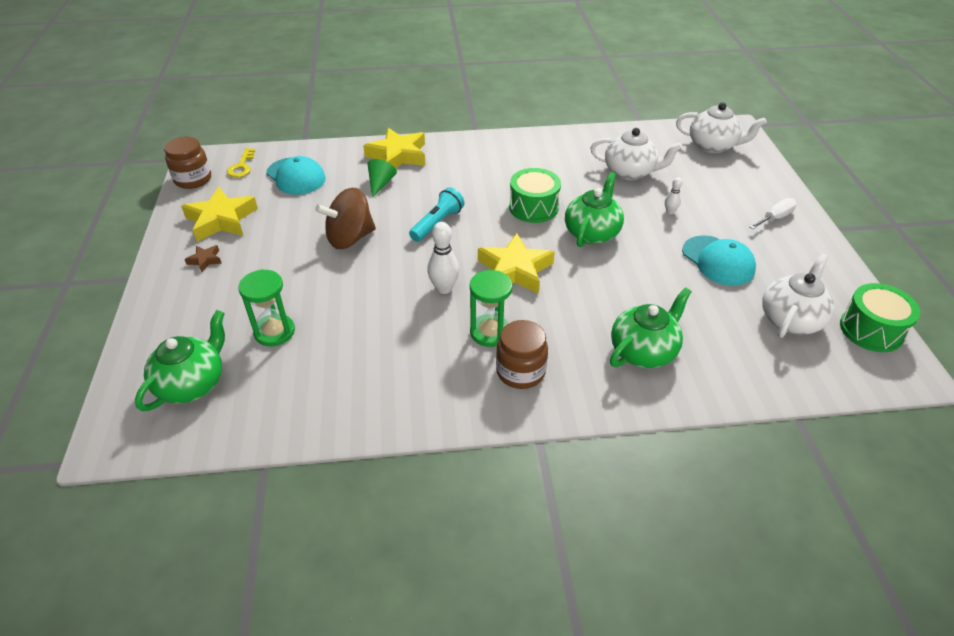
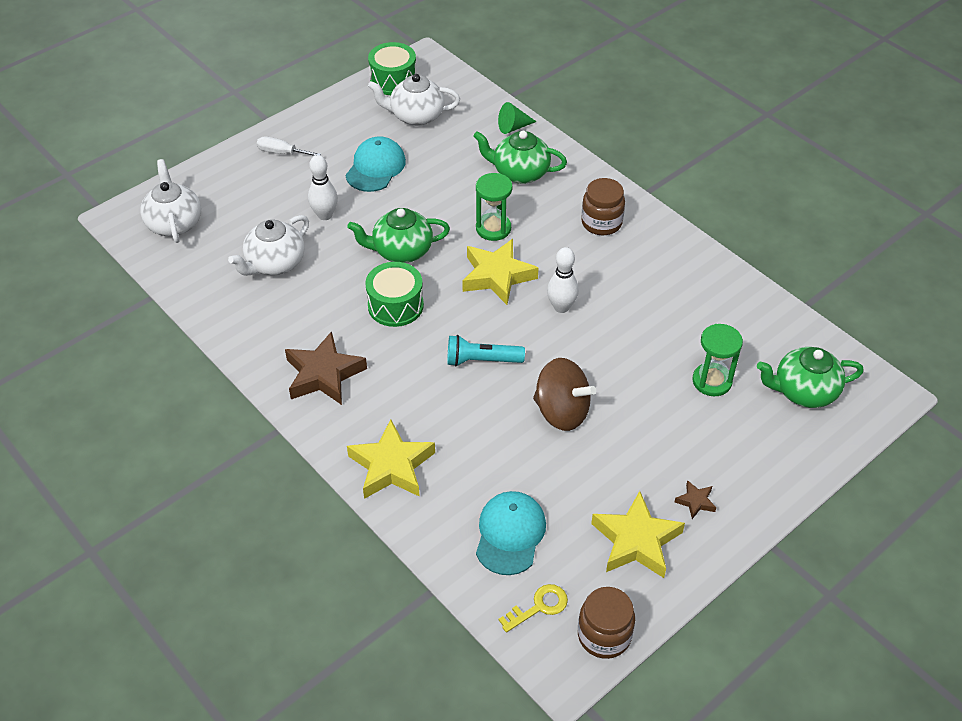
camera: 125 degrees left, 5 degrees up
(380, 184) = (457, 446): green cone -> green cone (513, 127)
(490, 332) = (581, 256): green hourglass -> green hourglass (493, 228)
(500, 157) = (324, 374): none -> brown star
(630, 172) = (275, 264): white teapot -> white teapot turned 120 degrees counterclockwise
(670, 211) = (325, 215): white bowling pin -> white bowling pin, size x1.80

